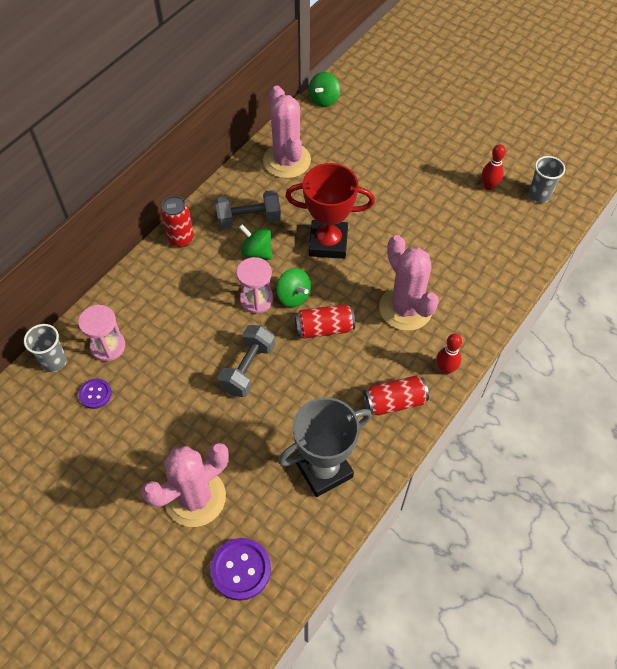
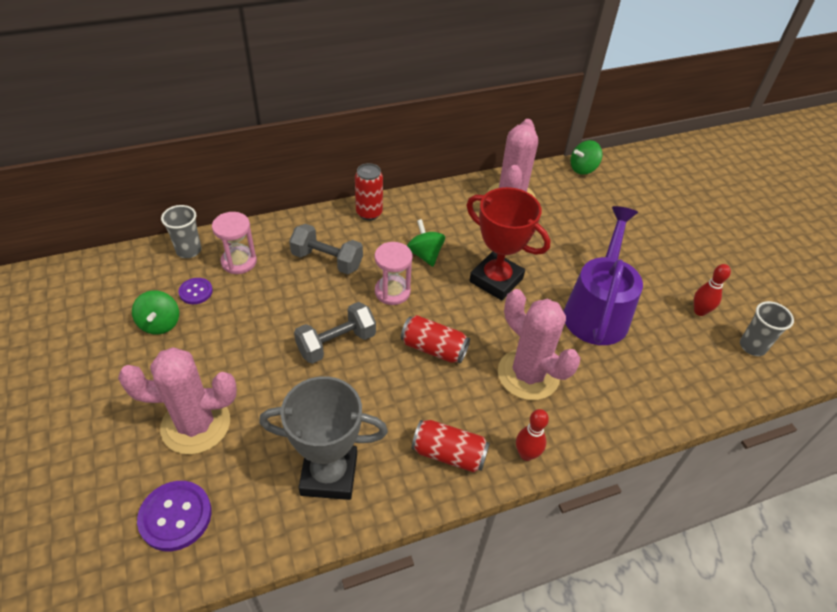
camera: 30 degrees right, 10 degrees down
(249, 219) = (439, 226): grey dumbbell -> grey dumbbell (327, 260)
(293, 296) = (428, 306): green spinning top -> green spinning top (160, 324)
(405, 308) = (528, 374): pink cactus -> pink cactus turned 45 degrees counterclockwise
(418, 226) = (597, 310): none -> purple watering can

